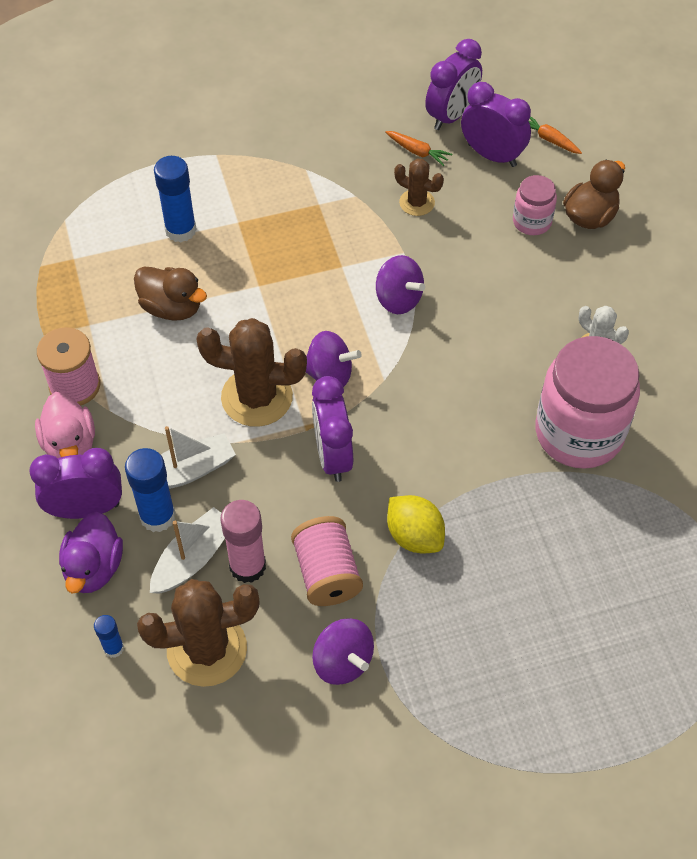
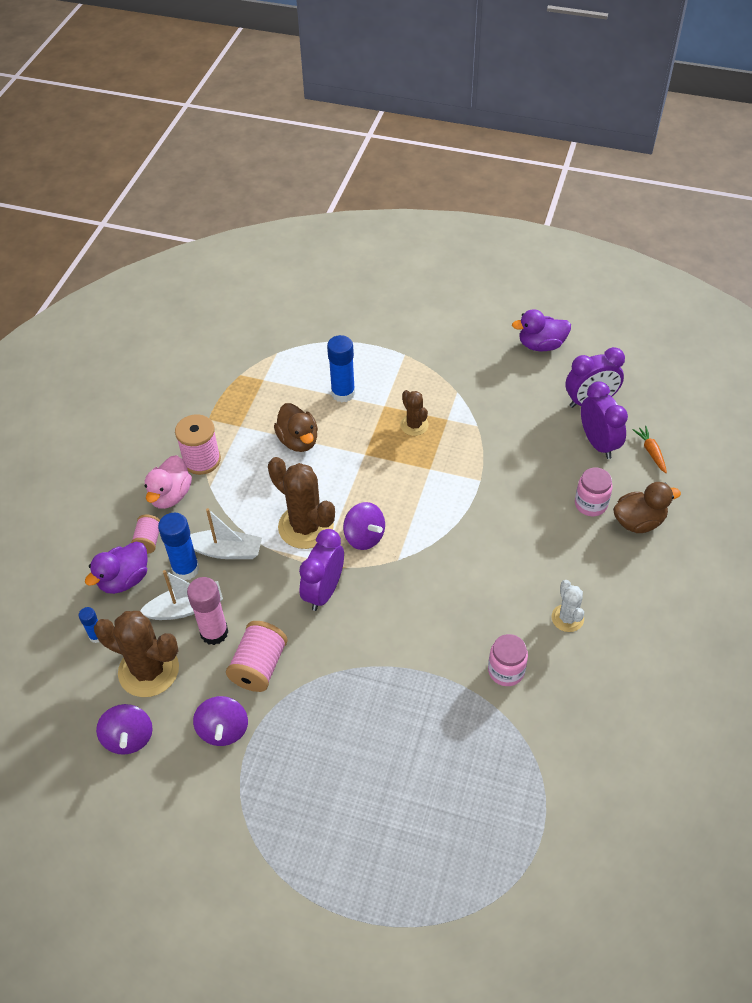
camera: 35 degrees right, 5 degrees down
(86, 509) = (148, 540): purple clock -> pink spool
(355, 77) = (541, 345): none -> purple duck
(398, 299) = (451, 510): purple spinning top -> purple spinning top (129, 738)
(414, 536) = (335, 675): yellow lemon -> none
(417, 151) = (545, 416): orange carrot -> none
(417, 202) = (516, 450): brown cactus -> brown cactus (414, 425)
(579, 433) = (506, 671): pink jar -> pink jar, size x0.49

